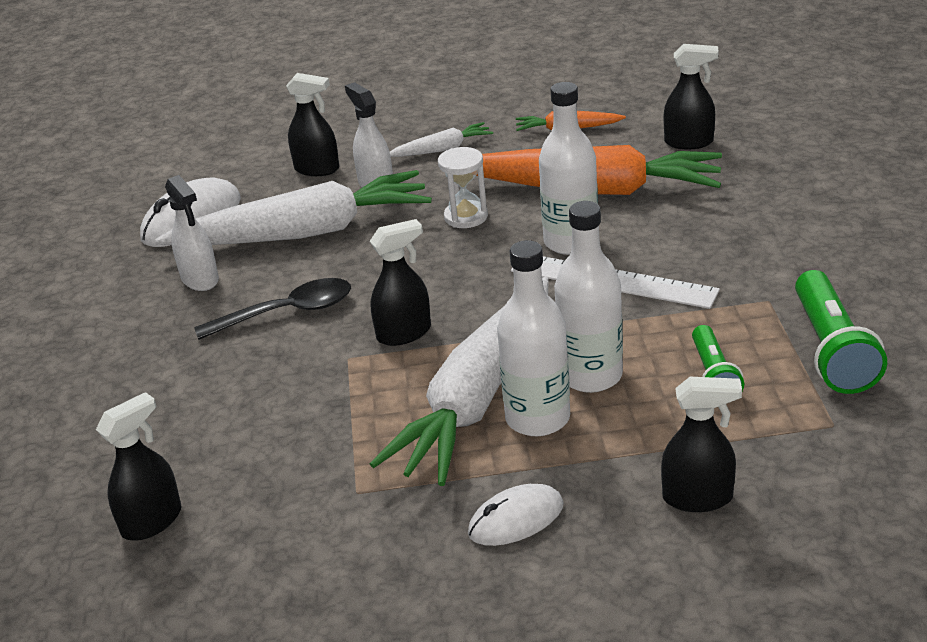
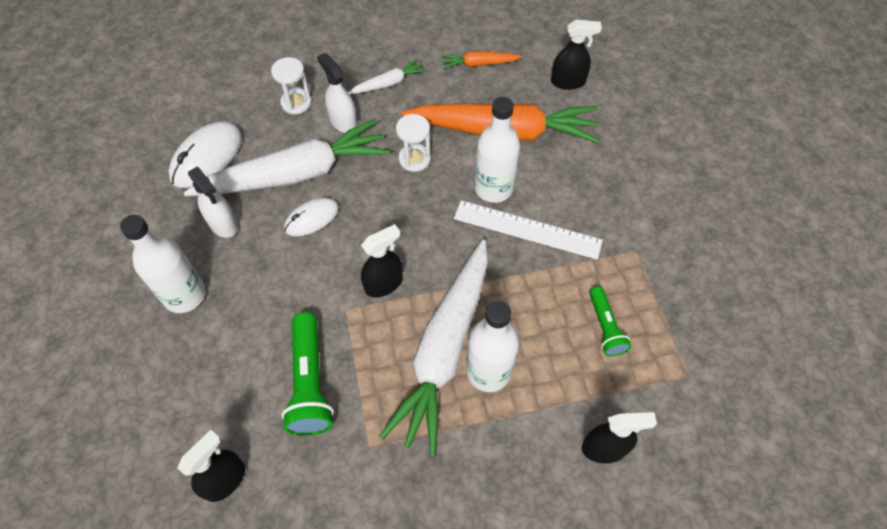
camera: 10 degrees left, 25 degrees up
(287, 313) = (294, 261): black spoon -> none
(317, 169) = (296, 103): black spray bottle -> white hourglass
(516, 519) = (484, 471): white mouse -> white mouse (312, 218)
(591, 376) = (521, 328): white bottle -> white bottle (184, 295)
(831, 350) = (682, 302): green flashlight -> green flashlight (310, 383)

